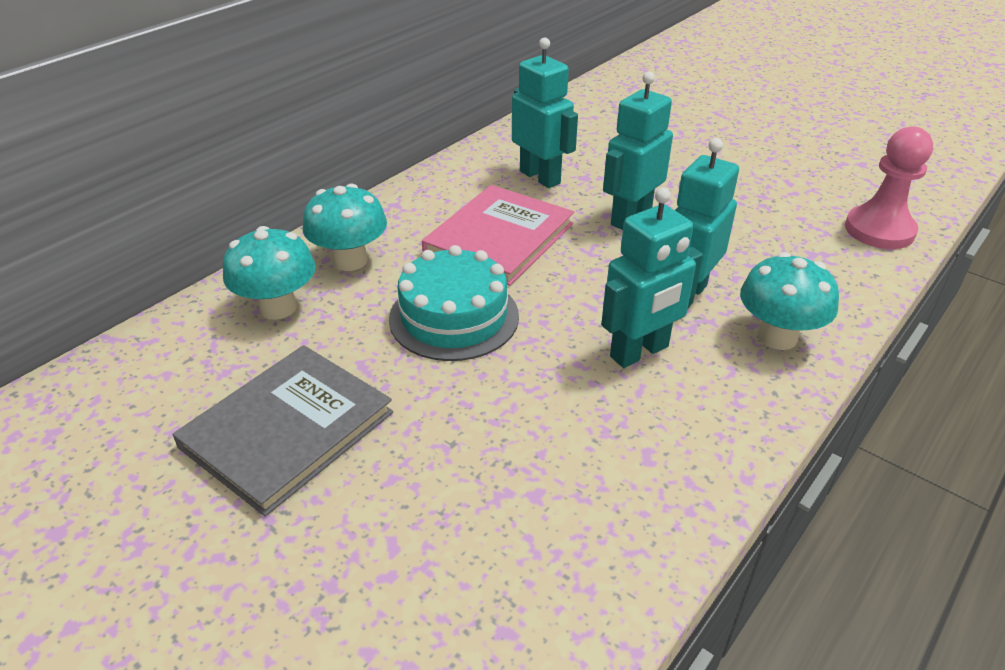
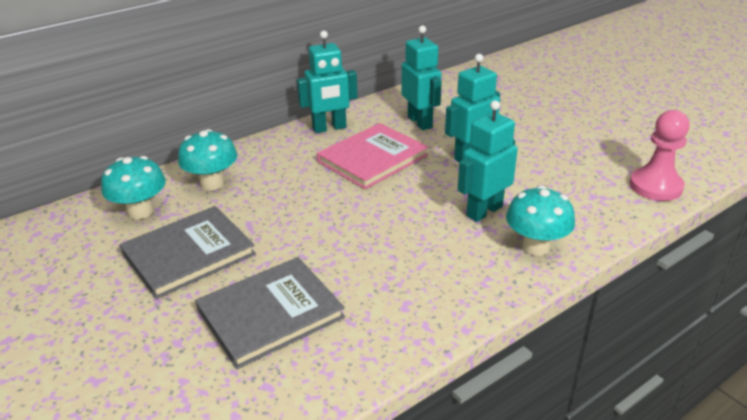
camera: 15 degrees right, 5 degrees down
(350, 260) = (269, 161): turquoise mushroom -> turquoise mushroom (140, 211)
(454, 317) = (319, 203): turquoise cake -> none
(457, 507) = (270, 313): none -> grey book
(639, 352) = (432, 242): turquoise robot -> turquoise robot (329, 128)

